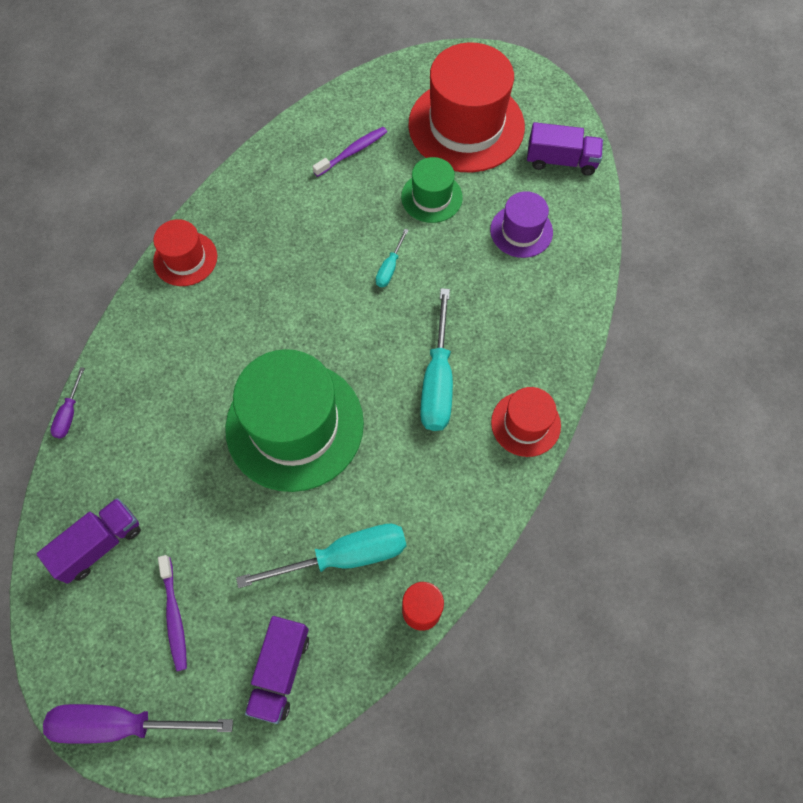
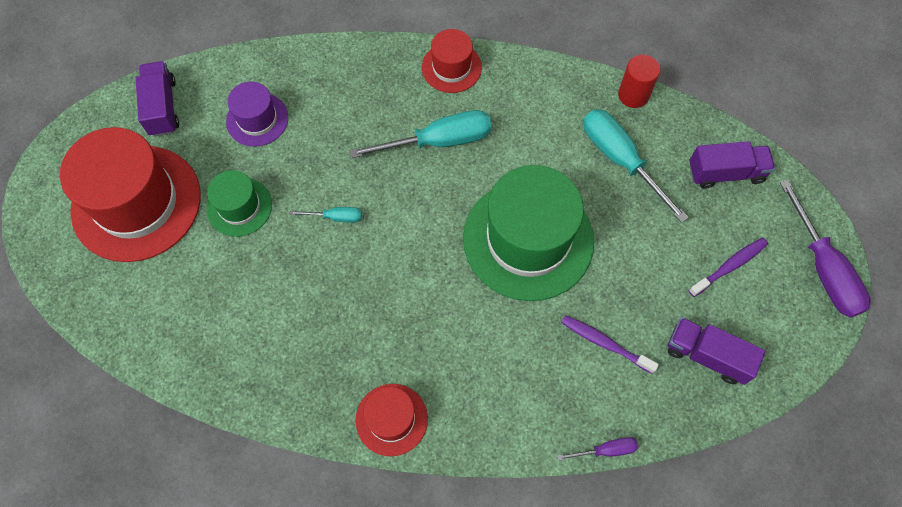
camera: 110 degrees left, 0 degrees up
(352, 152) = (200, 302): purple toothbrush -> purple toothbrush (605, 343)

